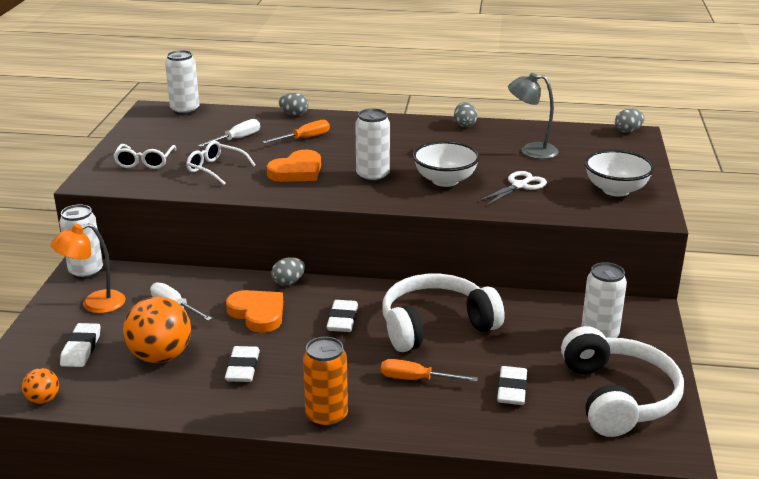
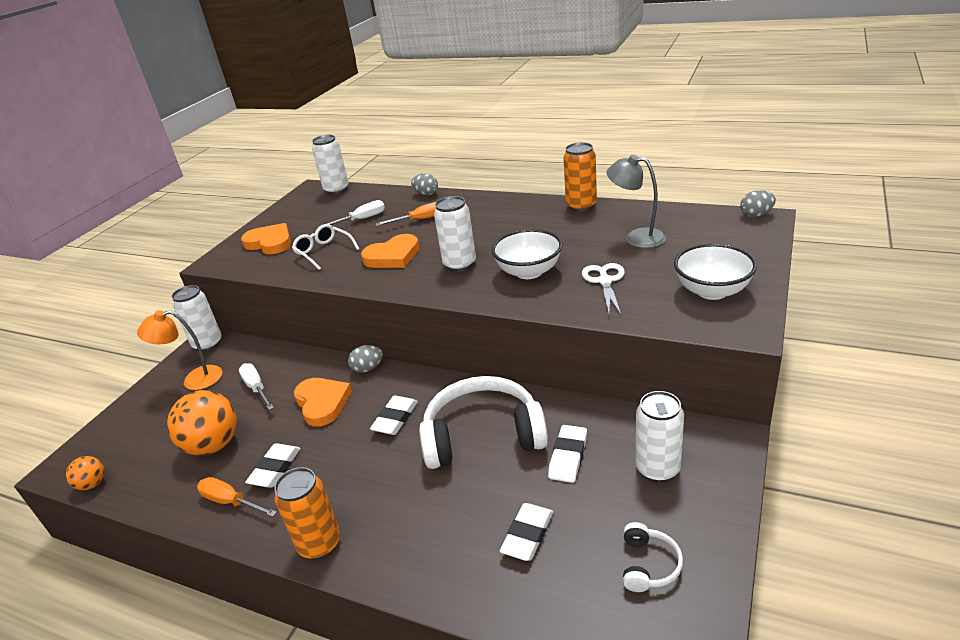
camera: 20 degrees right, 5 degrees up
(81, 349) = (155, 429): white eraser -> white eraser (568, 457)
(145, 162) = (270, 243): white glasses -> orange heart
(416, 379) = (432, 506): orange screwdriver -> orange screwdriver (231, 502)
(465, 125) = (581, 206): grey egg -> orange can
(520, 185) = (605, 281): white scissors -> white scissors turned 60 degrees counterclockwise
(618, 397) = (649, 565): white headphones -> white headphones, size x0.44

